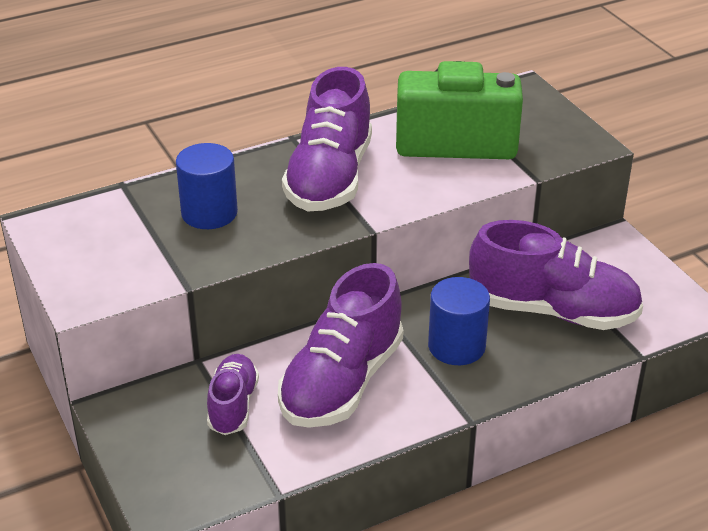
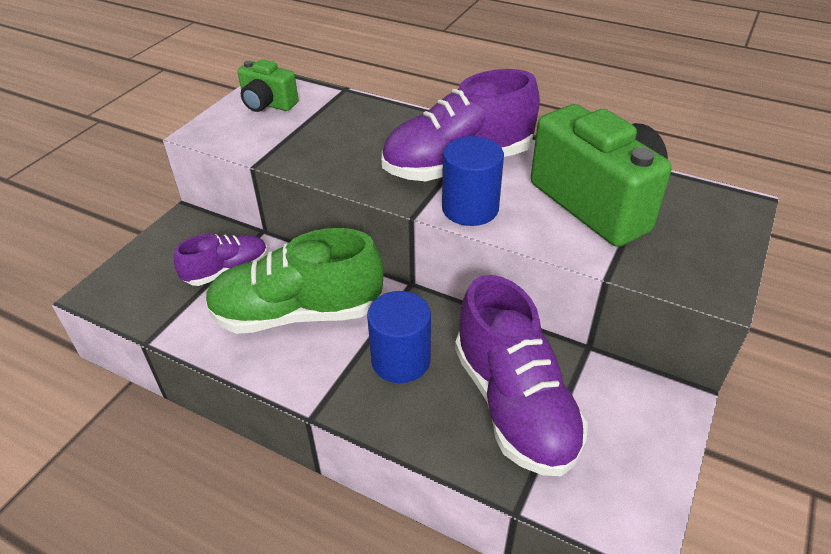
camera: 55 degrees right, 5 degrees up
(84, 241) = (267, 104): none -> green camera
(209, 213) = (350, 134): blue cylinder -> blue cylinder (470, 208)
(342, 382) = (297, 313): purple shoe -> green shoe

